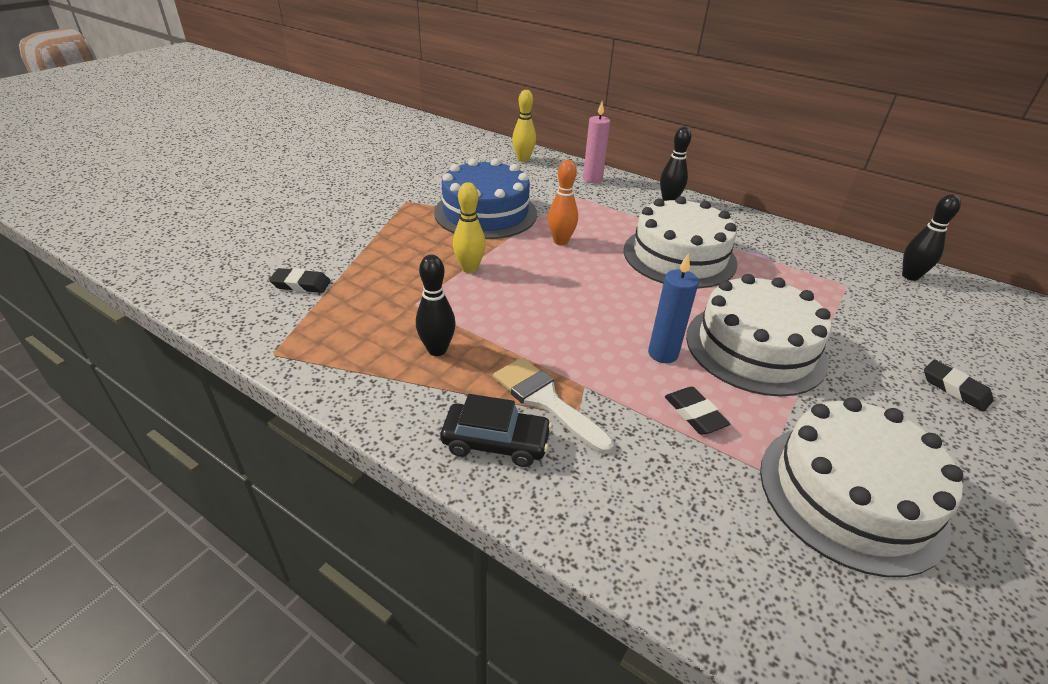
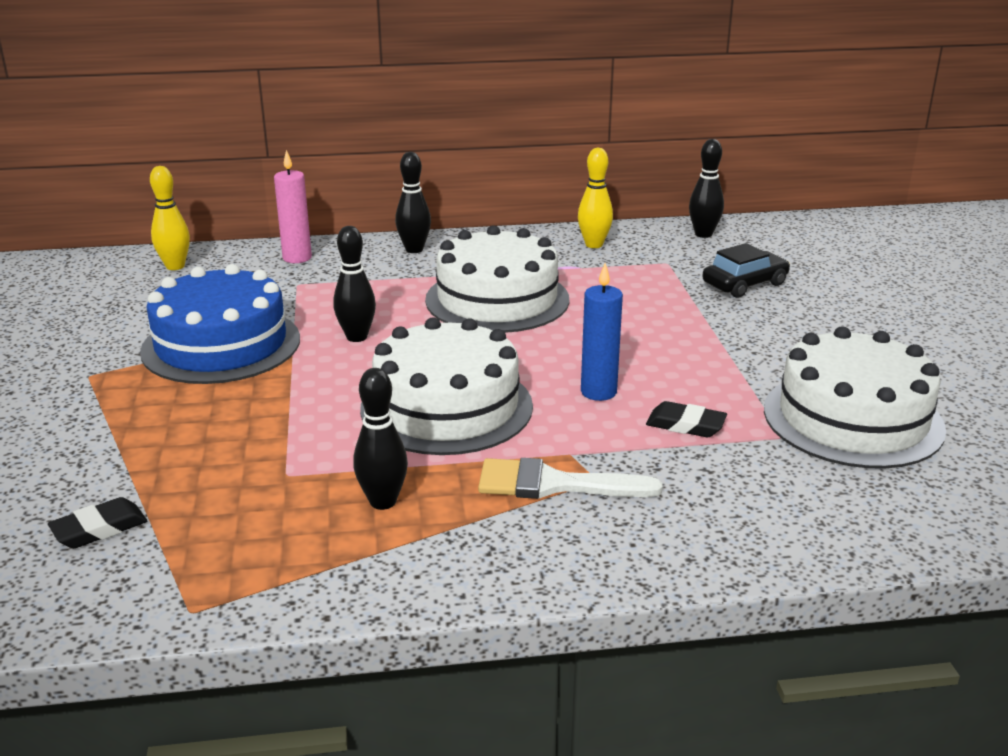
camera: 40 degrees left, 10 degrees down
(469, 268) = (294, 410): yellow bowling pin -> yellow bowling pin (594, 245)
(496, 442) = (560, 541): black car -> black car (744, 284)
(560, 241) = (357, 337): orange bowling pin -> black bowling pin
(755, 348) = (663, 349): white cake -> white cake (446, 407)
(955, 389) = (829, 309): black eraser -> none

